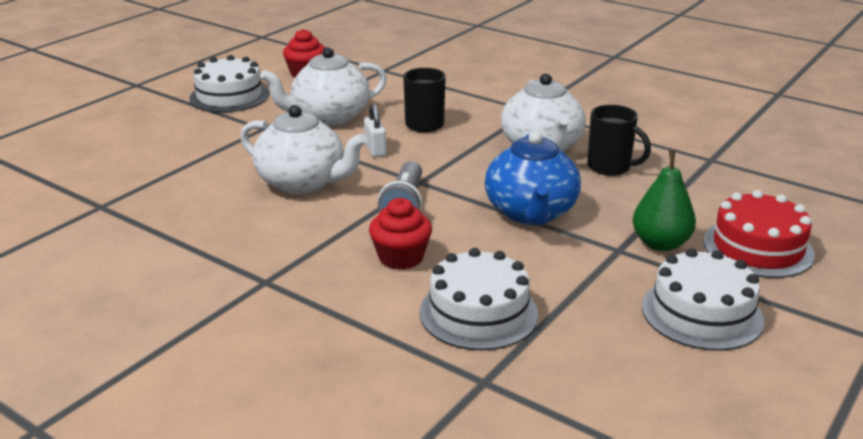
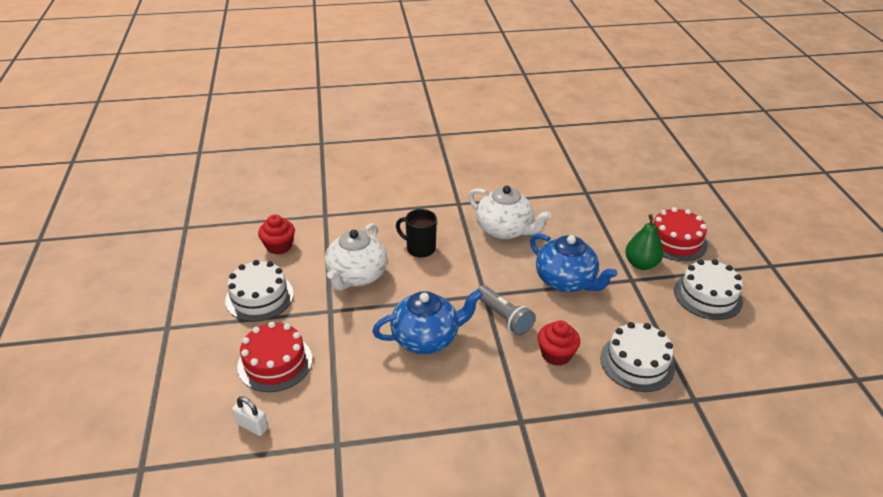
camera: 45 degrees left, 10 degrees up
(161, 137) = (275, 362): none -> red cake
(303, 183) = (426, 338): white teapot -> blue teapot
(375, 149) = (425, 286): white padlock -> white padlock (252, 426)
(610, 167) = (554, 225): black mug -> none

